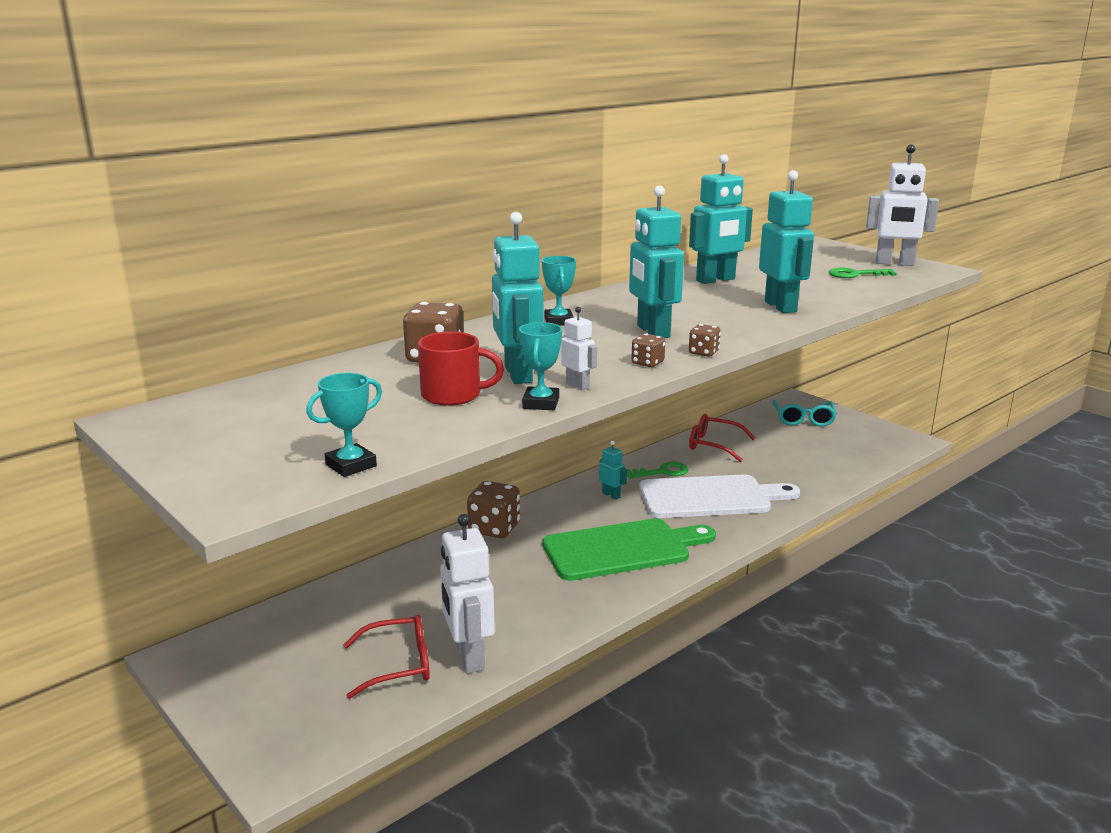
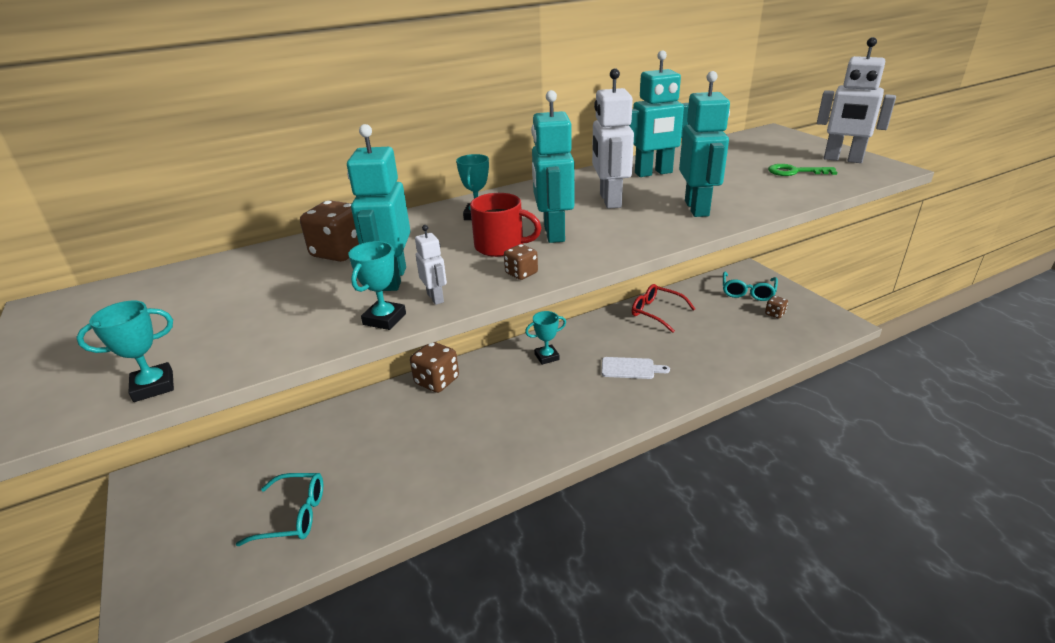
camera: 15 degrees right, 10 degrees up
(398, 665) = (294, 515): red glasses -> turquoise glasses
(453, 395) = (317, 301): red mug -> red mug (501, 246)
(469, 657) = (352, 516): white robot -> white robot (609, 200)
(611, 495) = (546, 357): turquoise robot -> turquoise trophy
(622, 549) = (530, 416): green cutting board -> none
(662, 472) = (600, 337): green key -> none
(703, 353) = (584, 263): brown dice -> brown dice (775, 314)
(710, 497) = (630, 368): white cutting board -> white cutting board, size x0.48

